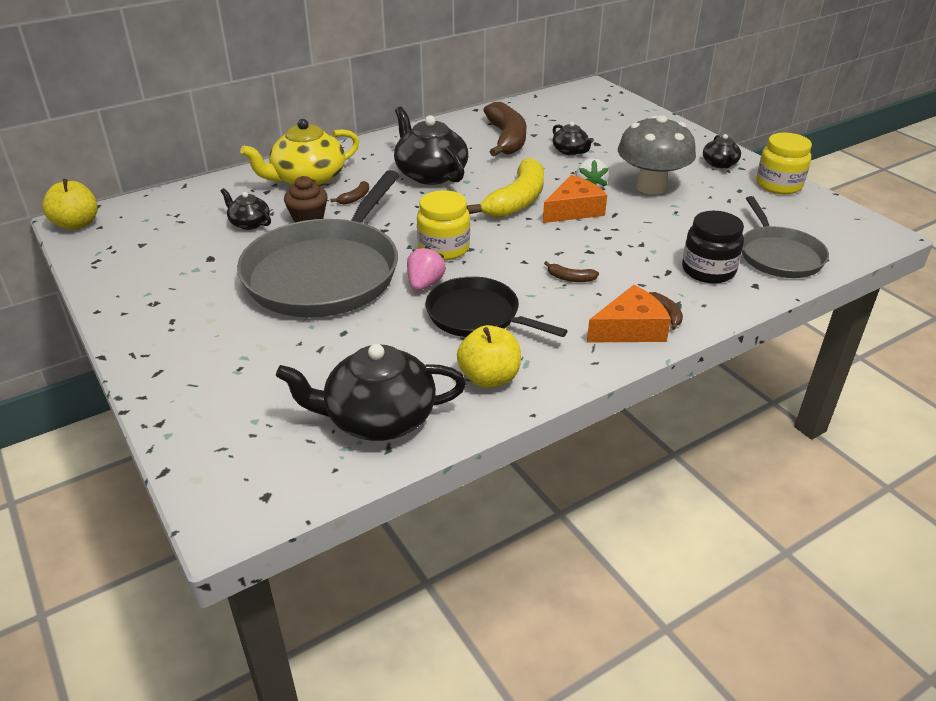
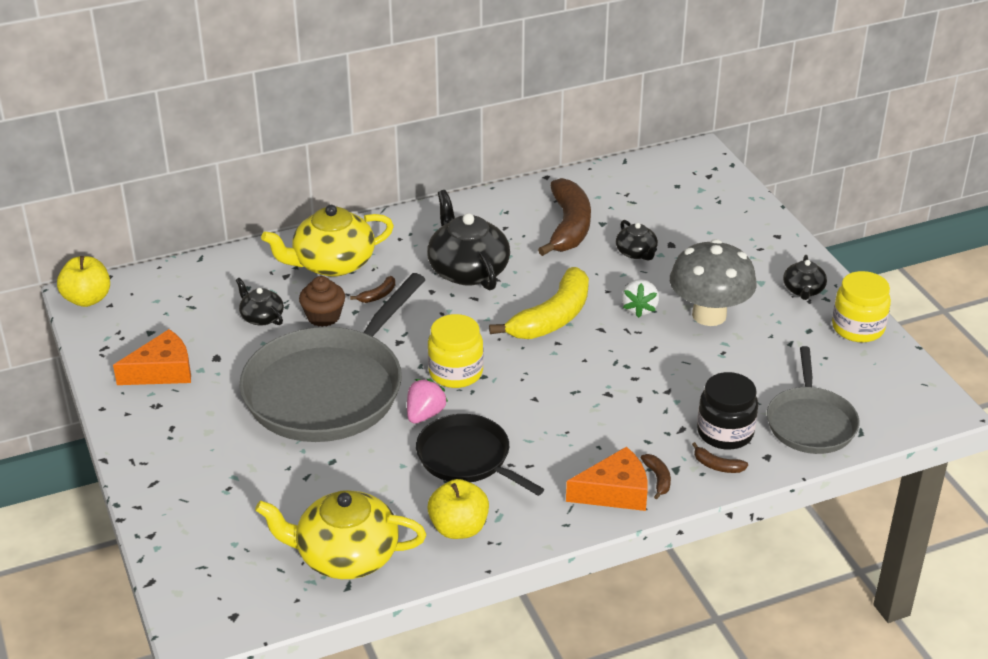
camera: 10 degrees right, 0 degrees up
(378, 418) = (345, 556): black teapot -> yellow teapot
(570, 278) = (575, 425): brown banana -> brown banana (717, 466)
(574, 210) = (610, 338): orange cheese -> orange cheese (162, 371)

